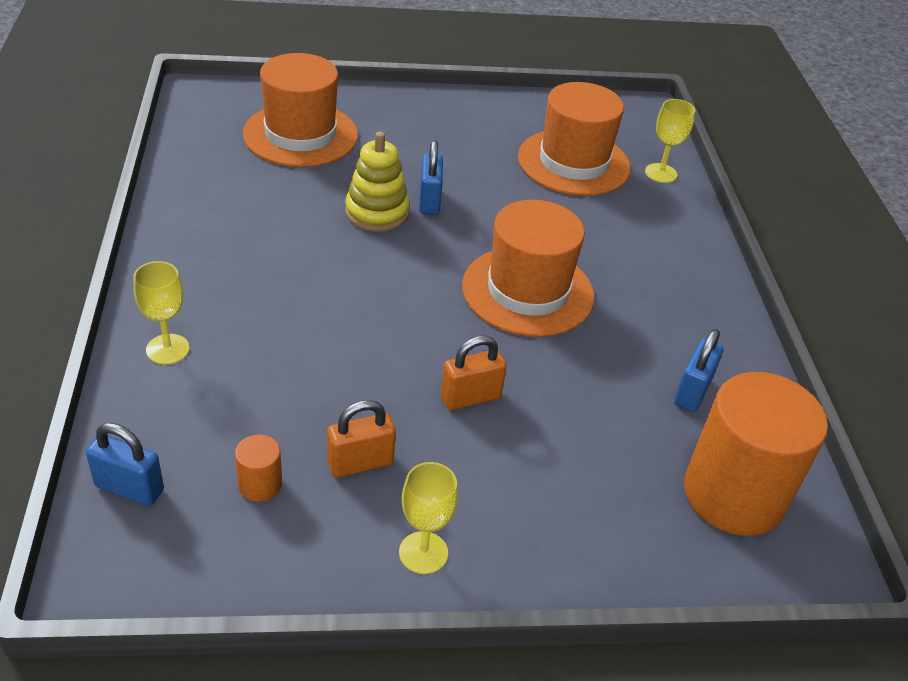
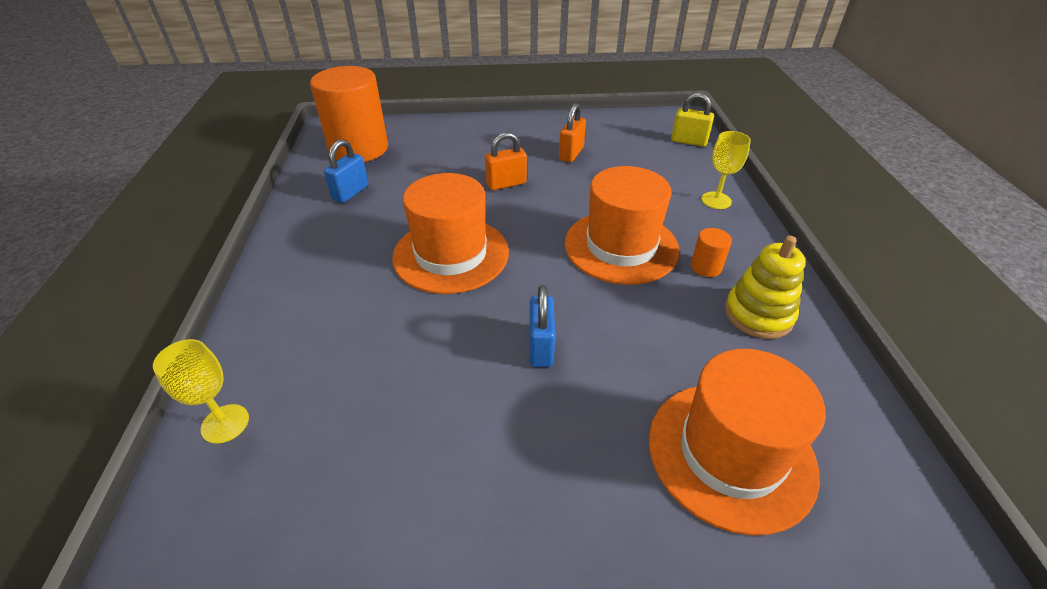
camera: 175 degrees left, 0 degrees up
(129, 488) = (689, 141): blue padlock -> yellow padlock
(260, 485) = (622, 144): orange cylinder -> orange cylinder (706, 267)
(360, 463) = (571, 154): orange padlock -> orange padlock turned 45 degrees counterclockwise
(377, 212) = (596, 327): yellow stacking toy -> yellow stacking toy (758, 314)
(423, 552) = (533, 126): yellow goblet -> none
(573, 162) = (343, 433): orange hat -> orange hat (621, 246)

